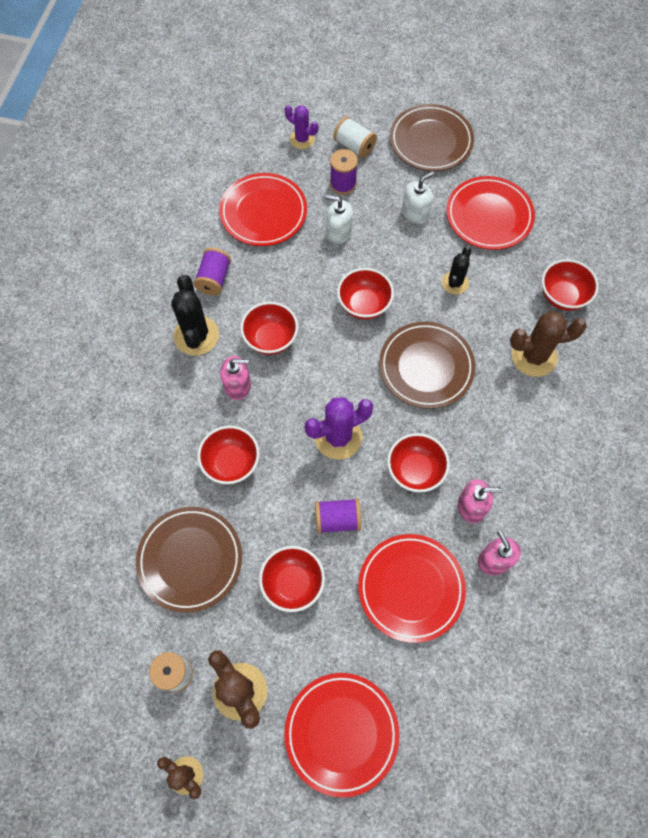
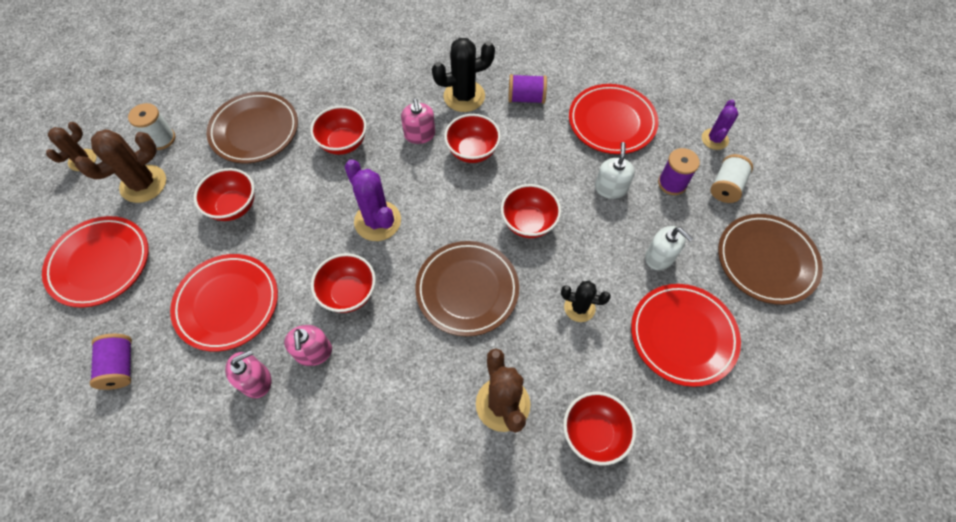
camera: 80 degrees right, 5 degrees down
(337, 520) = (294, 233): purple spool -> purple spool (120, 366)

